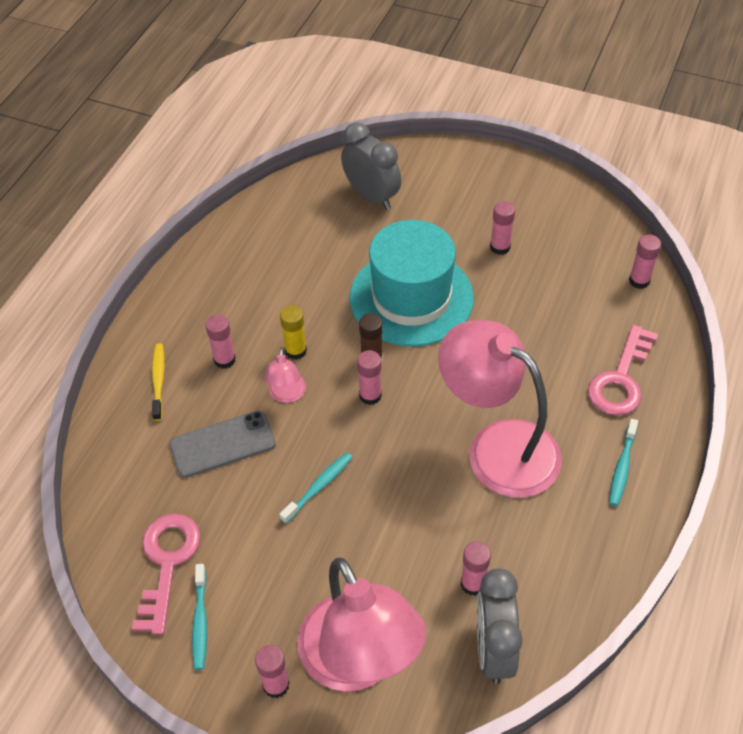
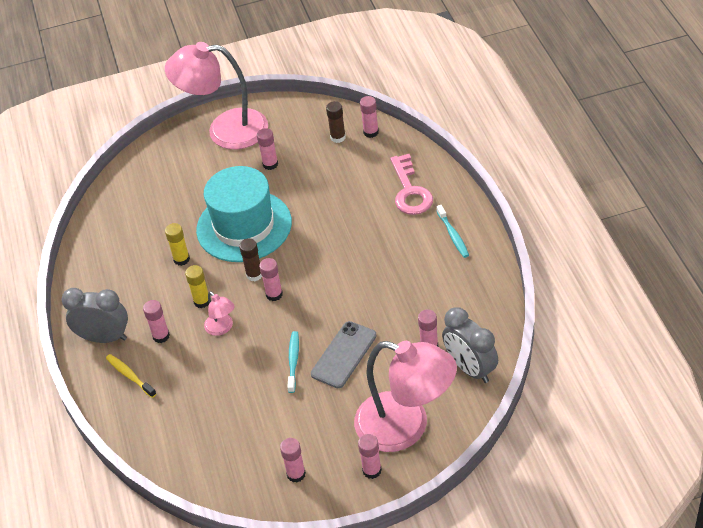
camera: 35 degrees left, 5 degrees down
(167, 563) = (244, 461): pink key -> none
(200, 621) = (296, 474): turquoise toothbrush -> pink glue stick
(222, 444) = (210, 380): grey phone -> grey phone (343, 355)
(320, 291) = (181, 259): none -> yellow glue stick
(371, 196) = (157, 185): grey clock -> grey clock (104, 338)
(497, 447) = (375, 271): pink lamp -> pink lamp (225, 130)
(598, 263) = (338, 137): none -> brown glue stick

